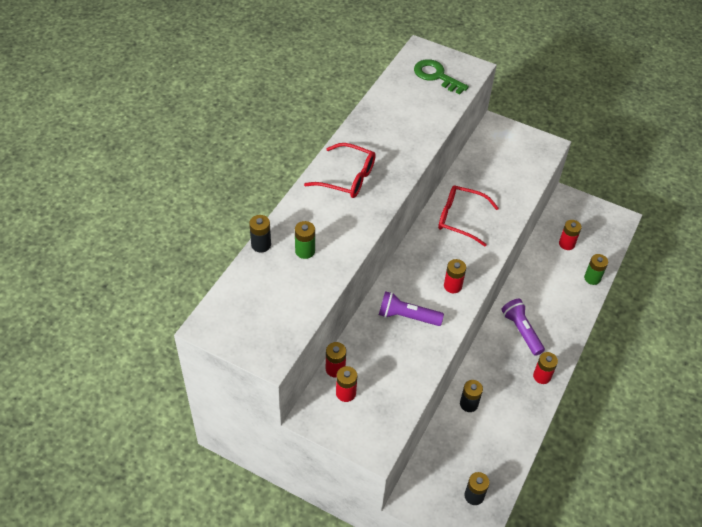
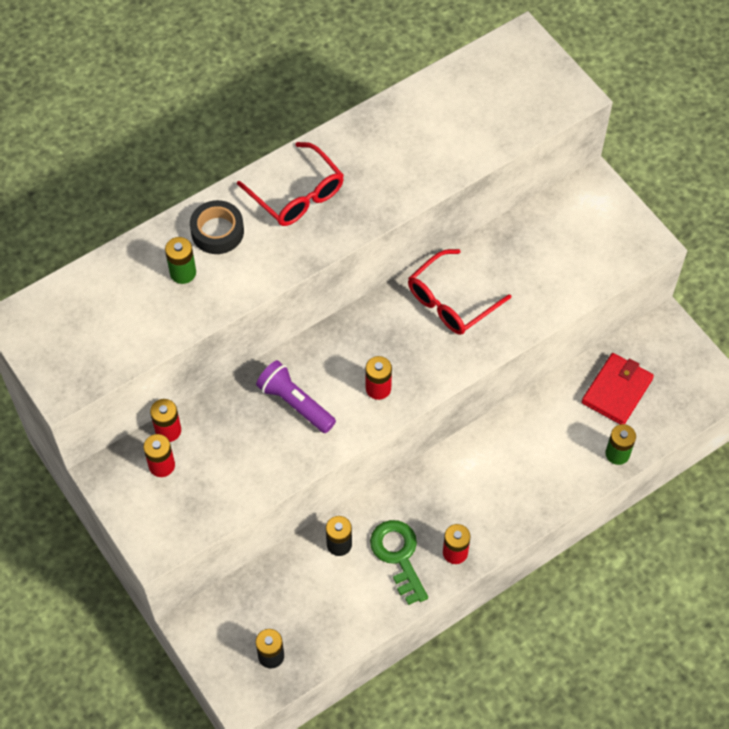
camera: 30 degrees right, 10 degrees up
(261, 245) = (137, 243): black battery -> none
(311, 218) = (217, 231): none -> black tape
(436, 76) = (514, 89): green key -> green key (398, 556)
(460, 219) = (451, 301): red glasses -> red glasses turned 90 degrees counterclockwise
(521, 331) = (470, 482): purple flashlight -> none
(566, 244) = (617, 391): red battery -> red wallet

